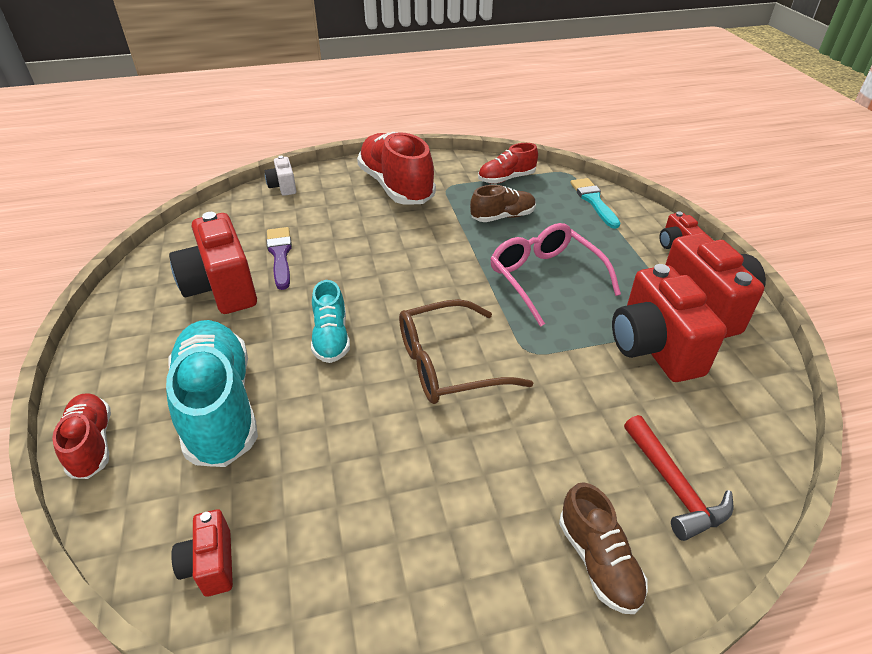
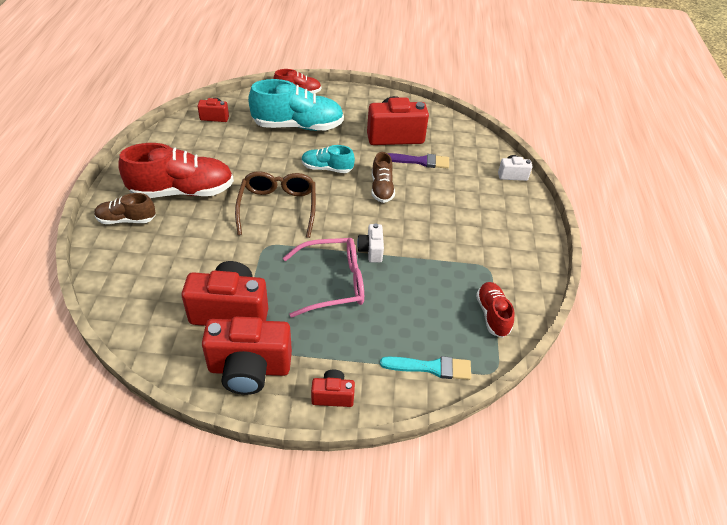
camera: 105 degrees right, 5 degrees up
(396, 187) = (496, 236): red shoe -> red shoe (182, 191)
(474, 262) = (371, 250): none -> white camera
(503, 217) = (426, 288): brown shoe -> brown shoe (381, 188)
(674, 487) = (136, 265): red hammer -> none

